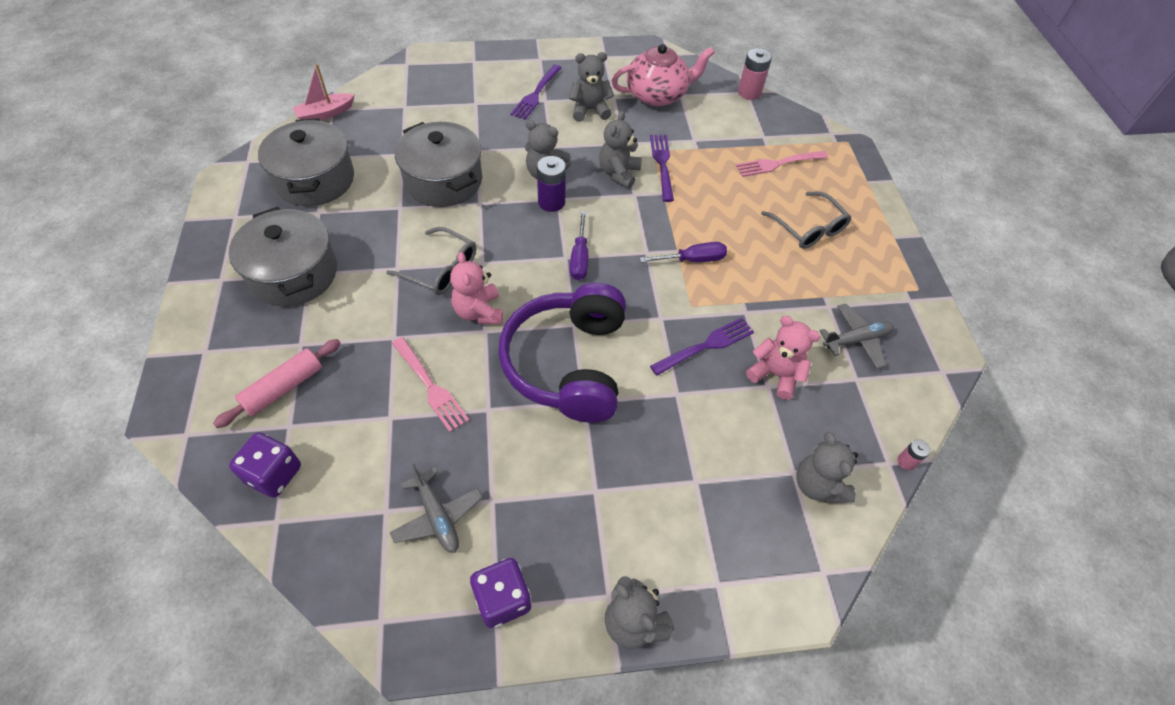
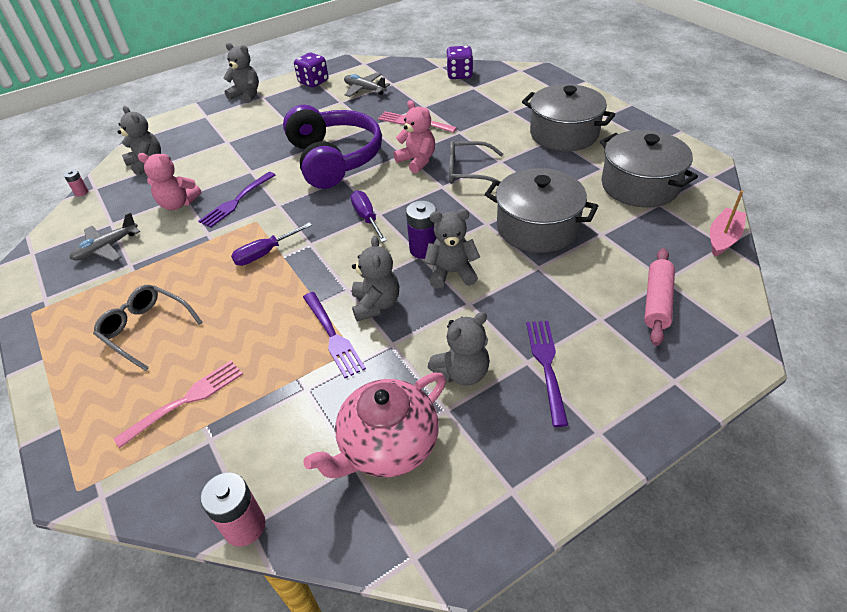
camera: 160 degrees right, 10 degrees down
(283, 388) = (495, 96): pink rolling pin -> pink rolling pin (657, 302)

